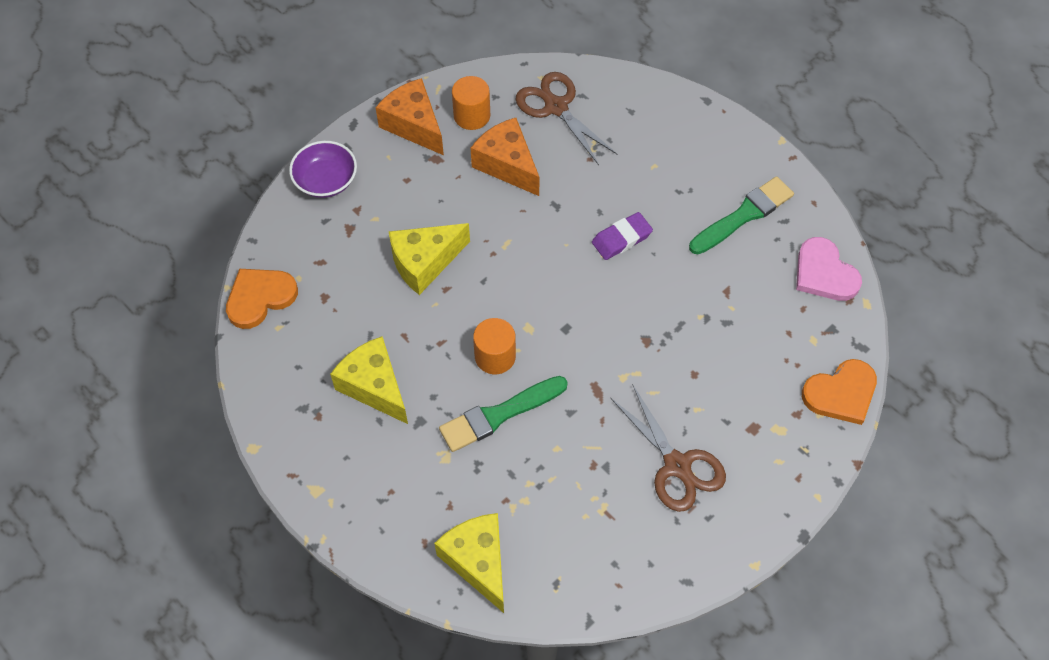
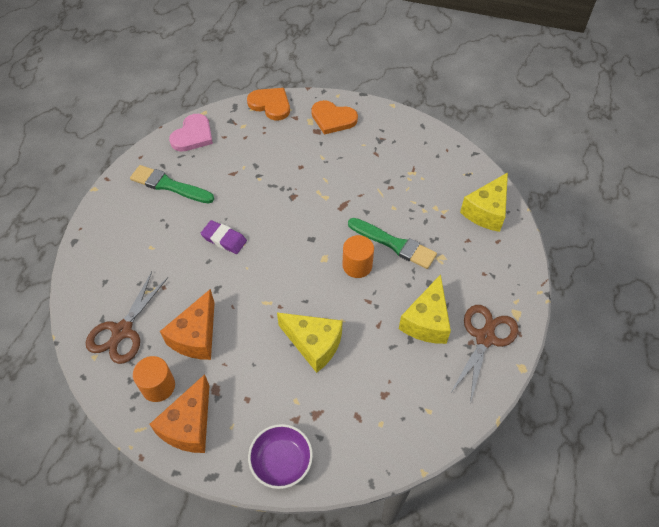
camera: 120 degrees left, 5 degrees down
(260, 298) = (415, 440): orange heart -> orange heart (333, 119)
(677, 465) = (363, 152): brown scissors -> brown scissors (485, 338)

